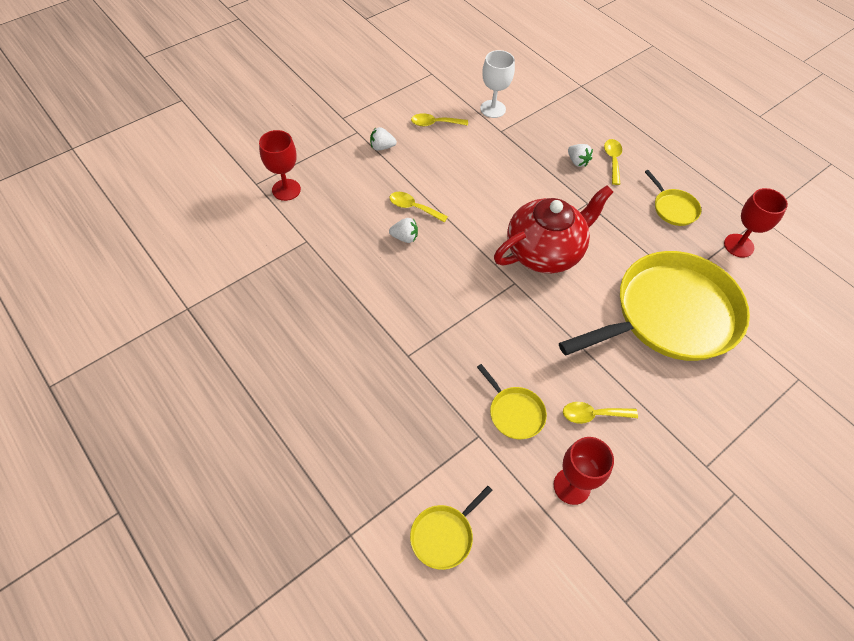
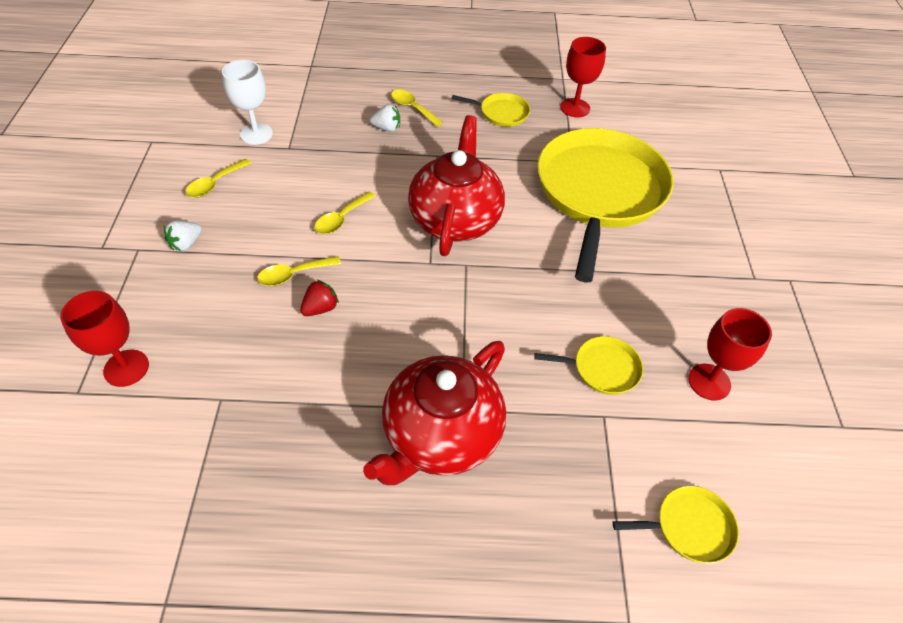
camera: 50 degrees left, 5 degrees down
(380, 356) = (440, 435): none -> red teapot
(405, 237) = (320, 308): white strawberry -> red strawberry
(444, 535) = (689, 527): yellow pan -> yellow pan turned 90 degrees counterclockwise
(593, 415) = (651, 313): yellow spoon -> yellow spoon (341, 219)

